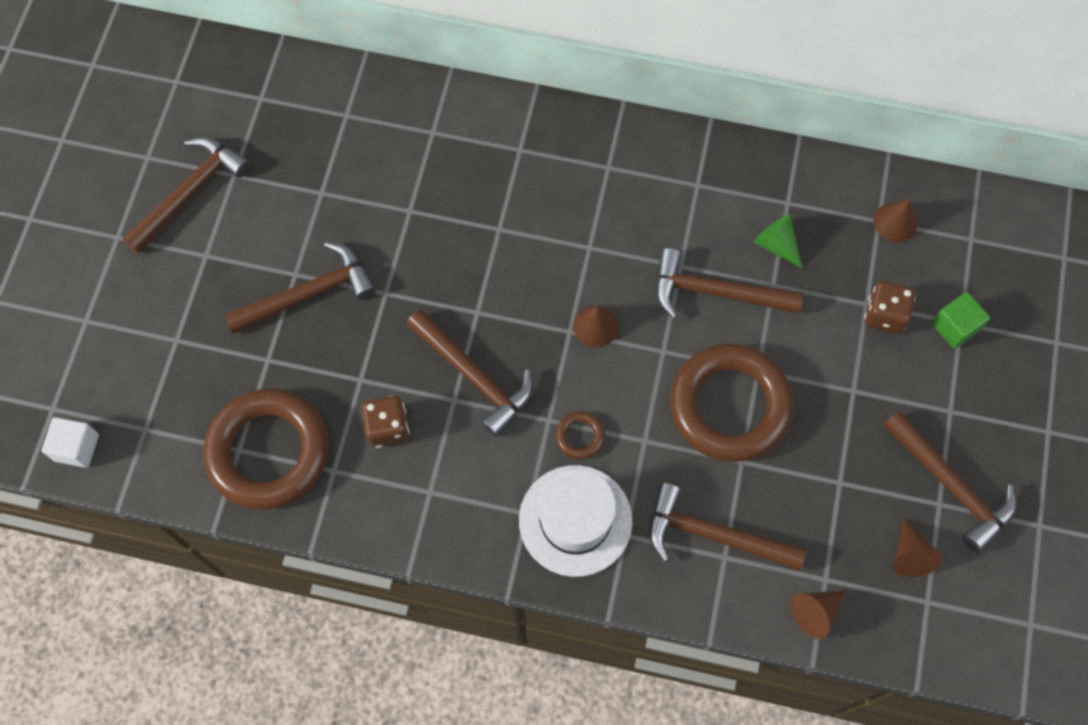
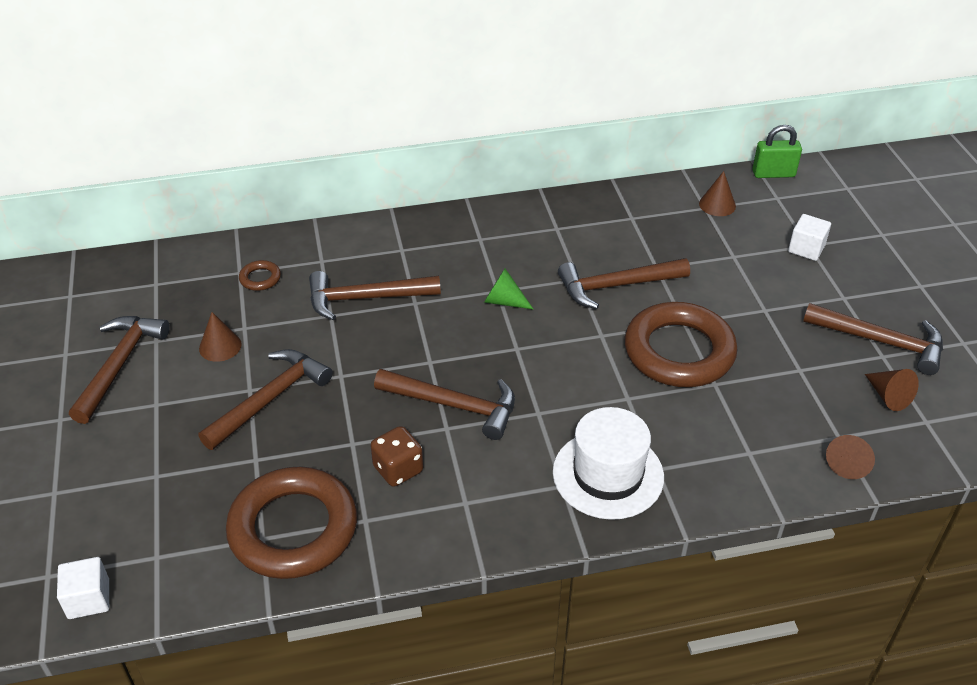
camera: 25 degrees left, 25 degrees down
(580, 436) = (572, 414): brown ring -> brown ring (260, 278)
(595, 326) = (536, 337): brown cone -> brown cone (220, 346)
(713, 535) = (728, 441): brown hammer -> brown hammer (365, 298)
(776, 245) = (641, 244): green cone -> green cone (503, 301)
(884, 315) = (751, 258): brown dice -> none
(955, 327) = (806, 248): green cube -> white cube
(990, 201) = (773, 174): none -> green padlock

